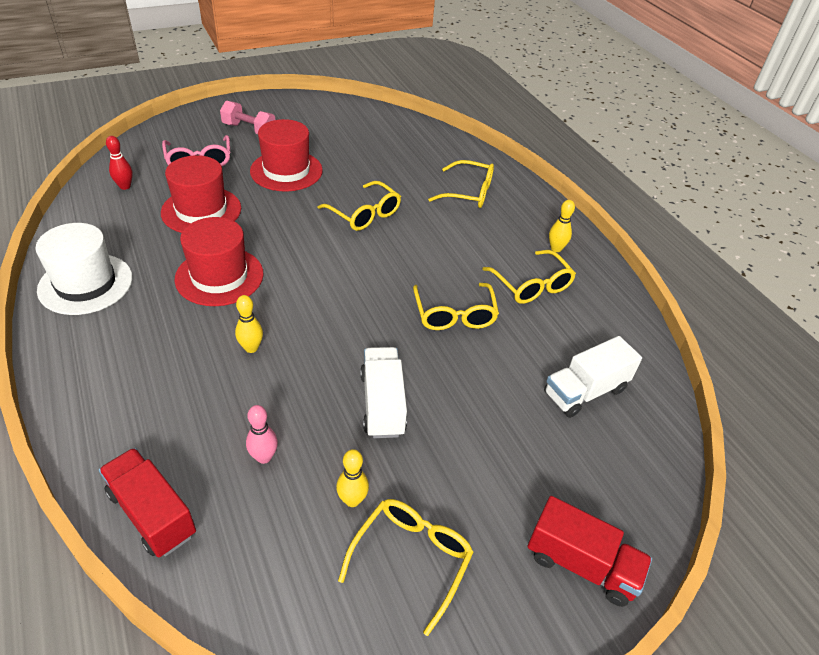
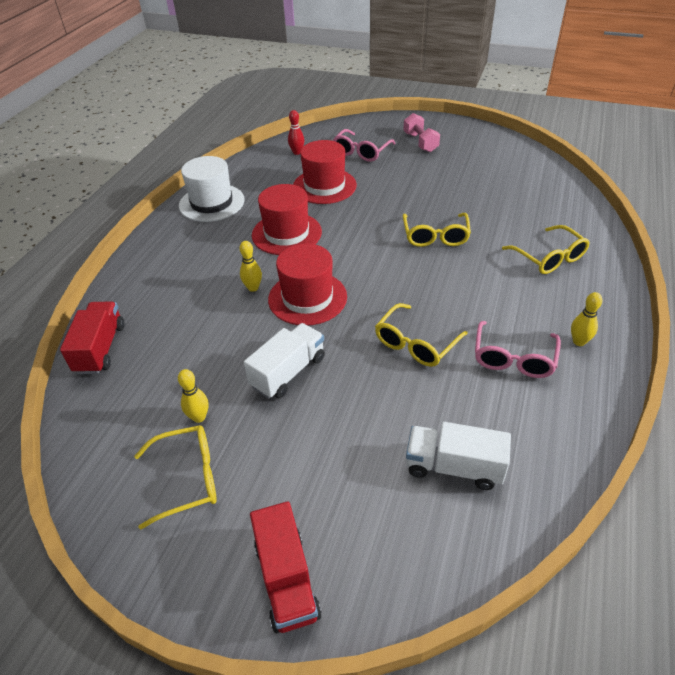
camera: 50 degrees right, 0 degrees up
(264, 457) = (184, 357): pink bowling pin -> none
(286, 171) = (413, 181): red hat -> red hat (307, 298)
(531, 285) = (513, 358): yellow glasses -> pink glasses

